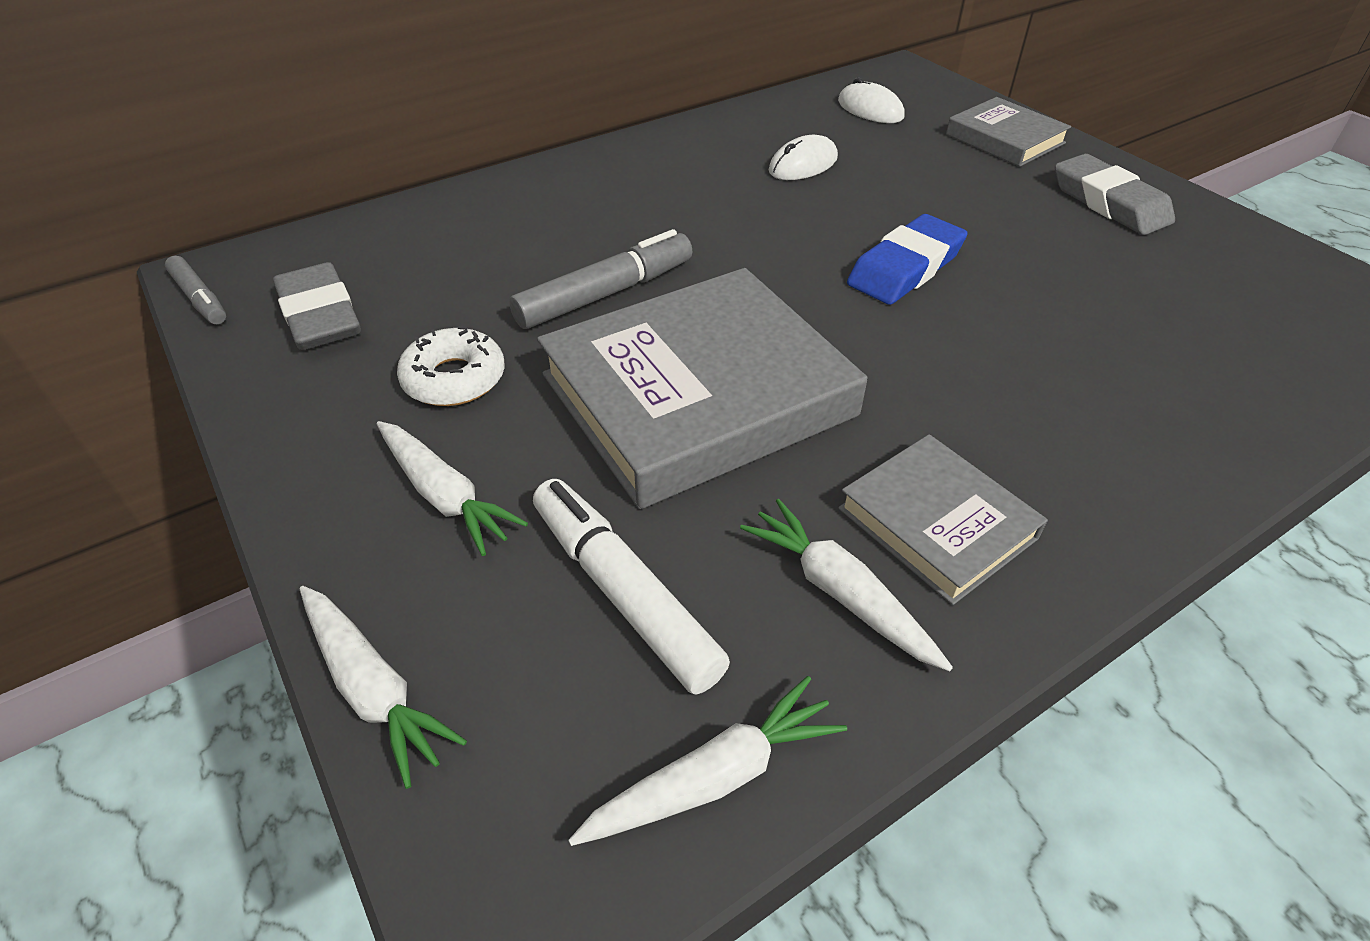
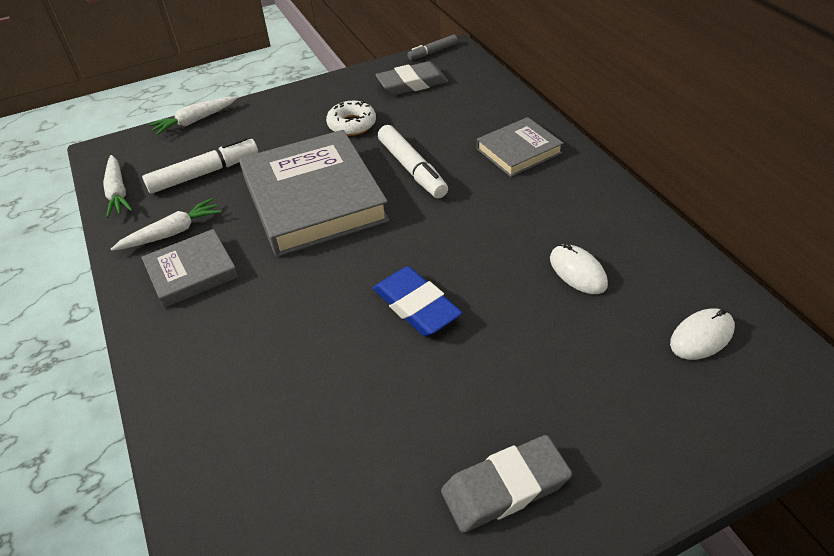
camera: 100 degrees right, 0 degrees up
(444, 495) = (277, 127): white carrot -> none
(605, 294) = (412, 169): grey marker -> white marker
(1005, 139) = (646, 438): grey book -> grey book (518, 151)

